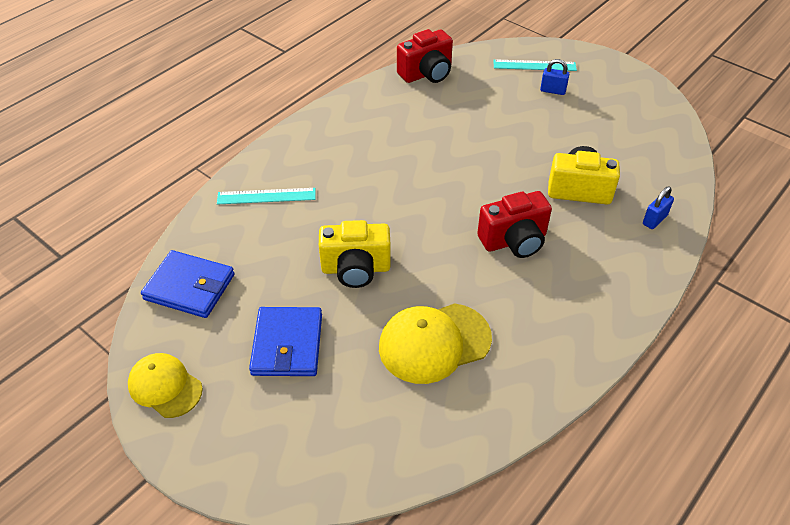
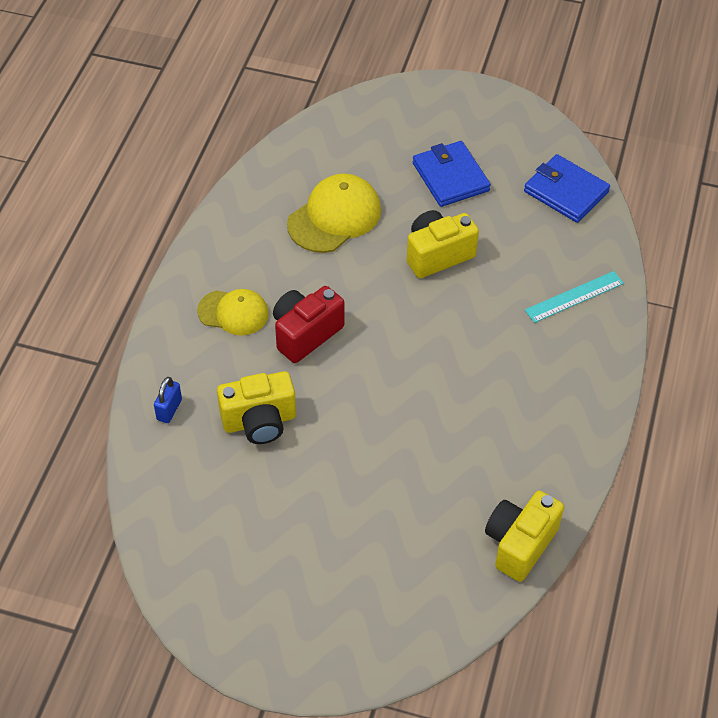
camera: 155 degrees right, 5 degrees up
(165, 386) = (517, 121): yellow cap -> yellow cap (233, 312)
(189, 287) = (566, 192): blue wallet -> blue wallet turned 45 degrees clockwise
(427, 74) = (519, 544): red camera -> yellow camera
(534, 65) = (384, 620): turquoise ruler -> none
(553, 91) = (341, 576): blue padlock -> none

